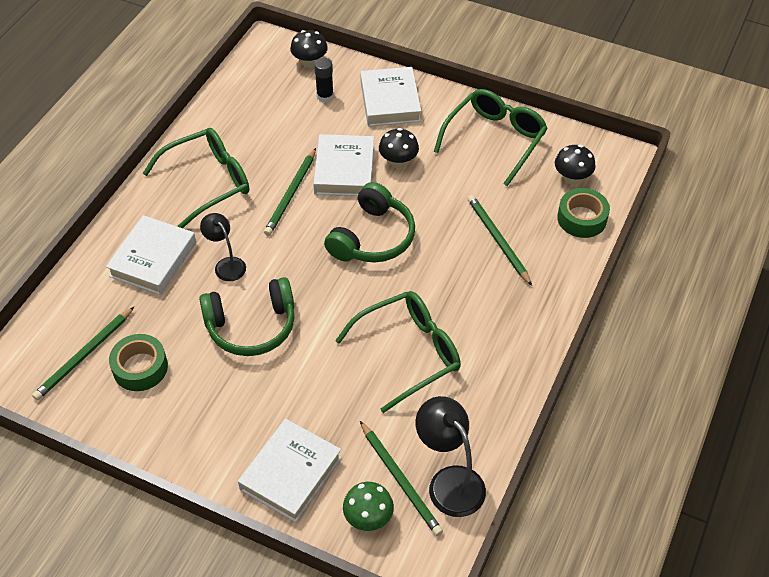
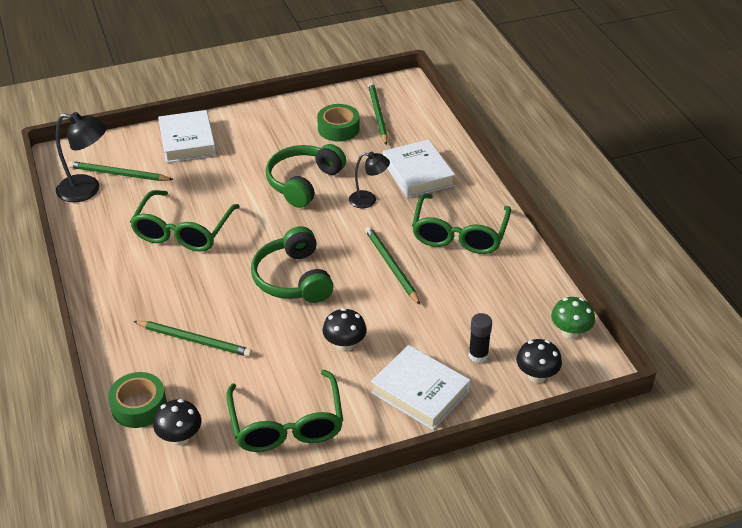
camera: 135 degrees right, 10 degrees down
(344, 170) = (377, 309): white book -> none
(368, 518) = (120, 150): green mushroom -> green mushroom (570, 332)

